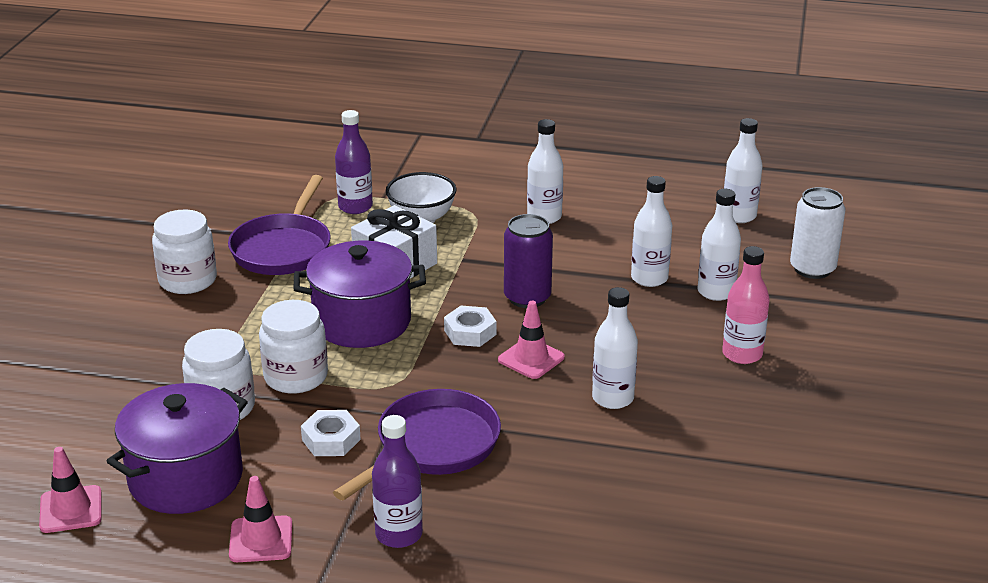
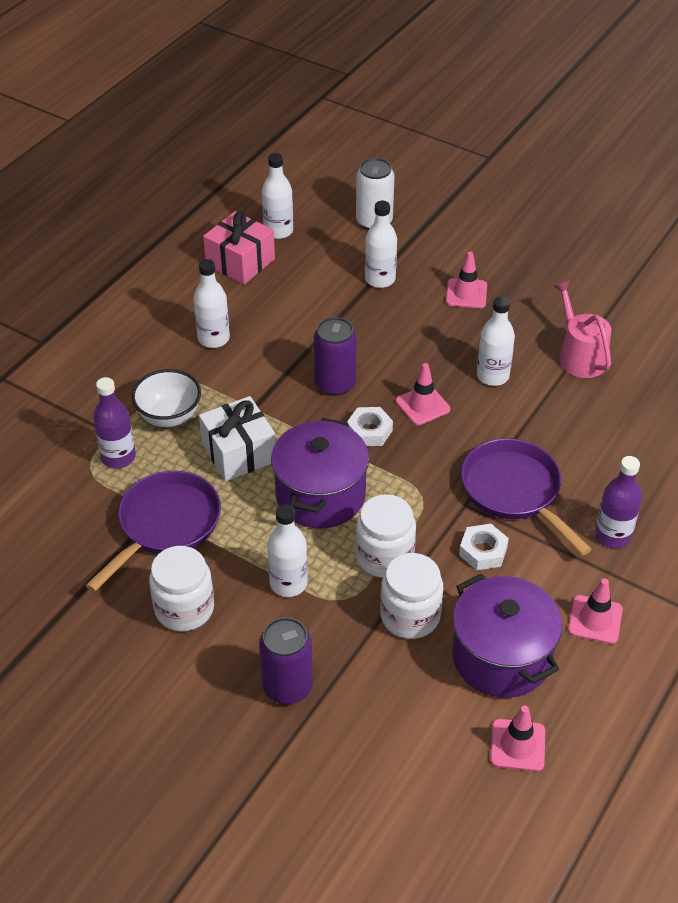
camera: 70 degrees left, 15 degrees up
(113, 353) = (287, 686): none -> purple can
(283, 248) = (165, 525): purple pan -> purple pan turned 90 degrees counterclockwise
(649, 278) = (343, 307): white bottle -> white bottle (288, 583)
(670, 206) = (240, 262): none -> pink gift
(697, 460) = (580, 356): none -> pink watering can
(742, 354) = (466, 293): pink bottle -> pink traffic cone

